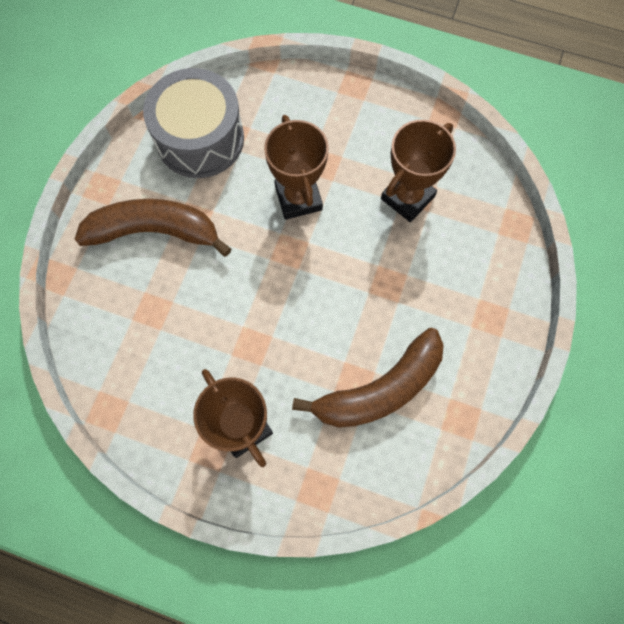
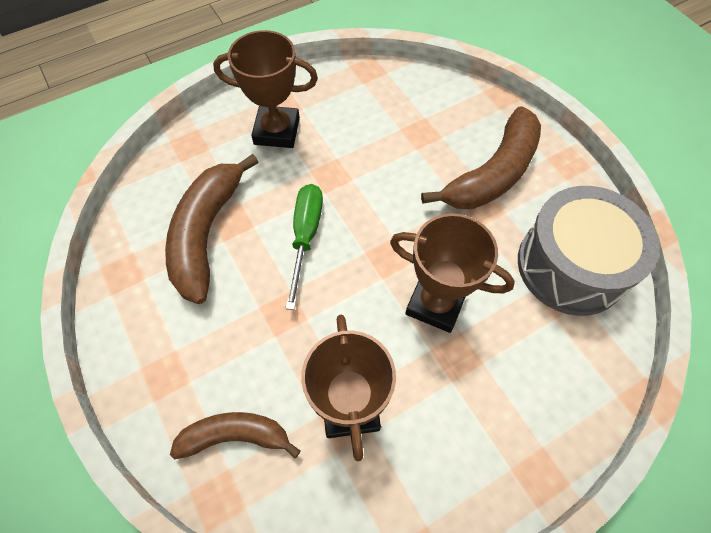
camera: 130 degrees right, 10 degrees down
(321, 317) = (305, 236): none -> green screwdriver
(480, 244) = (235, 436): none -> brown banana

